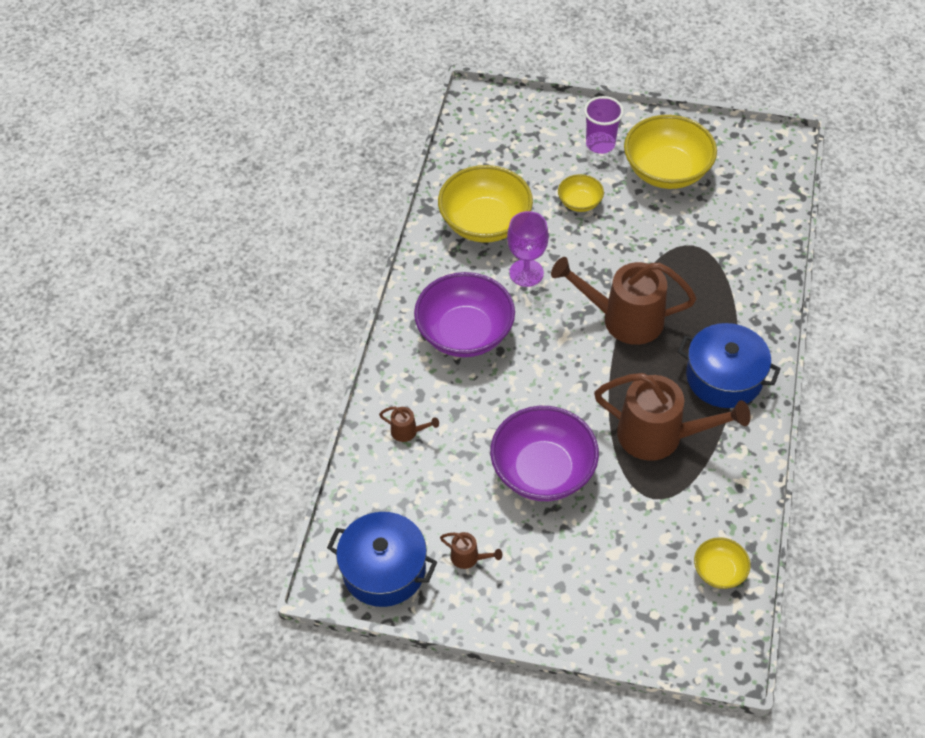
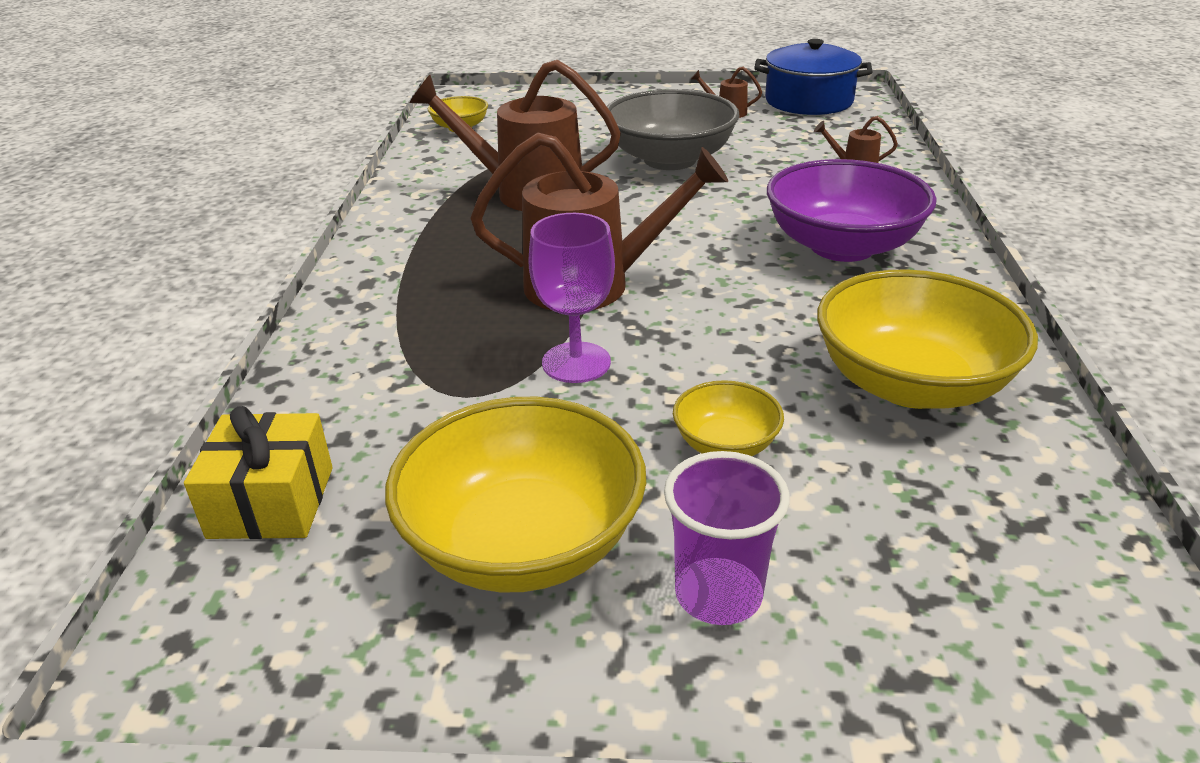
camera: 170 degrees right, 20 degrees down
(526, 273) = (783, 321): purple goblet -> purple goblet (576, 362)
(543, 471) = (670, 159): purple bowl -> grey bowl
(724, 377) = (431, 245): blue pot -> none
(767, 200) = (271, 502): none -> yellow gift

